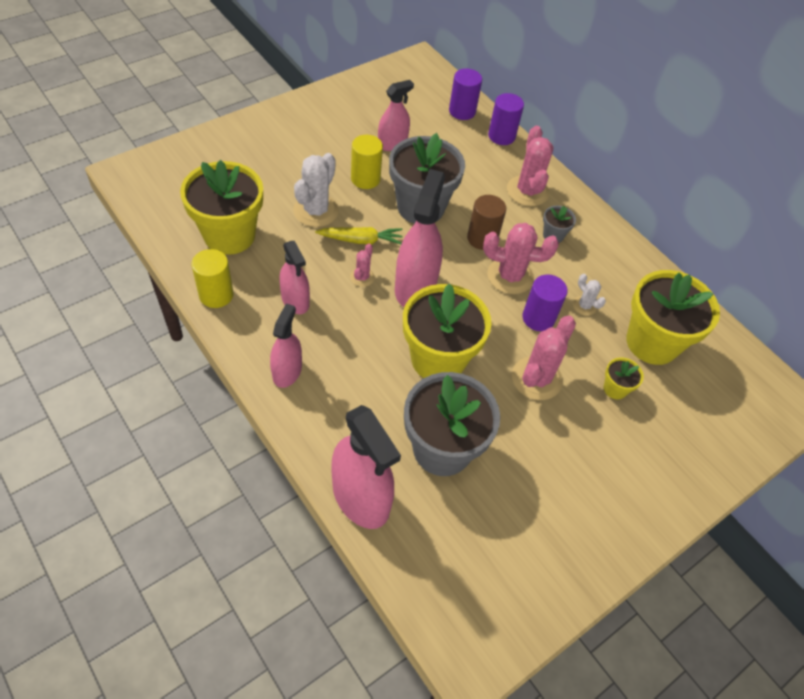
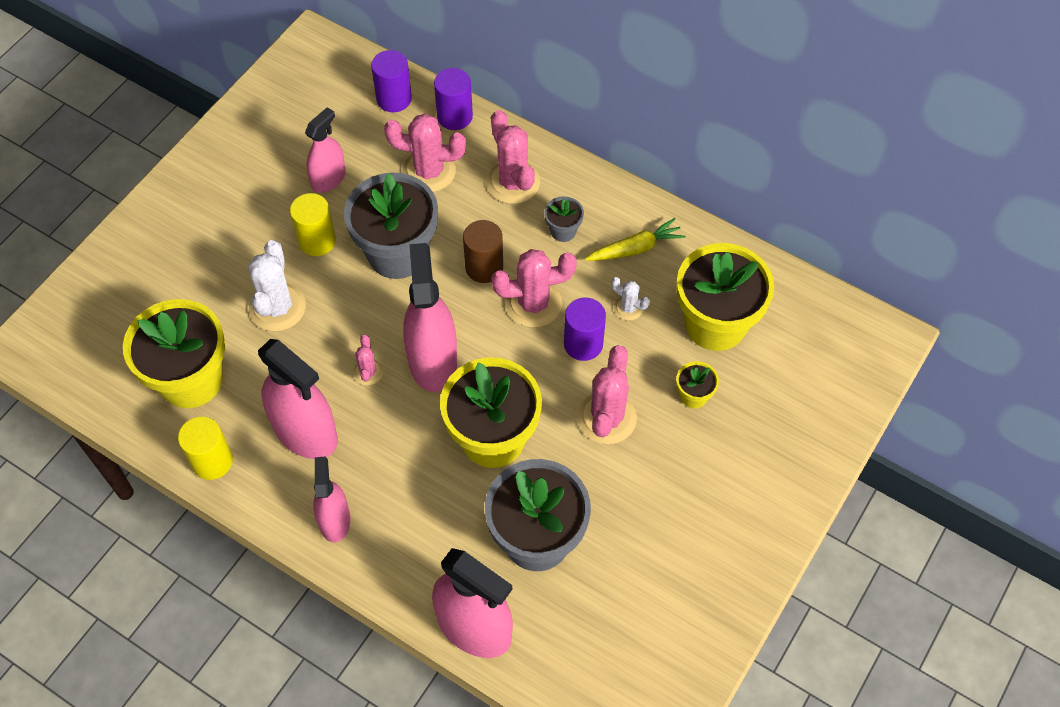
camera: 15 degrees left, 5 degrees up
(295, 300) = (305, 432): pink spray bottle -> pink spray bottle, size x1.65
(361, 240) = (346, 325): yellow carrot -> yellow carrot (635, 248)
(467, 163) = (429, 171): none -> pink cactus

